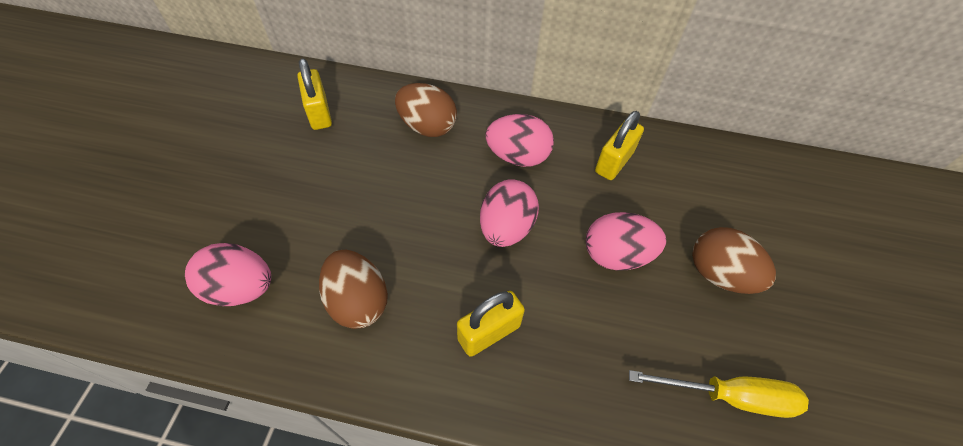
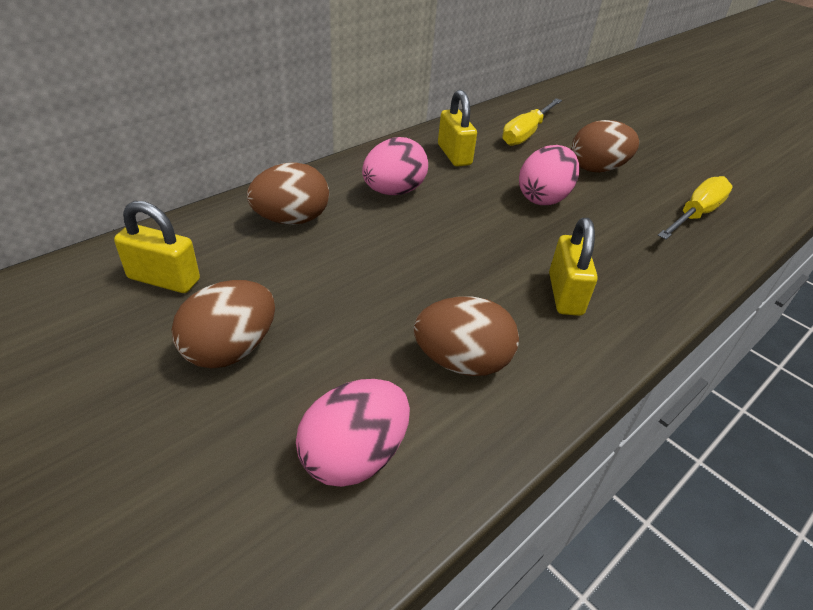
camera: 55 degrees left, 15 degrees down
(284, 180) = (230, 350): none -> brown egg
(506, 228) = (465, 234): pink egg -> none
(716, 191) = (526, 133): none -> yellow screwdriver

